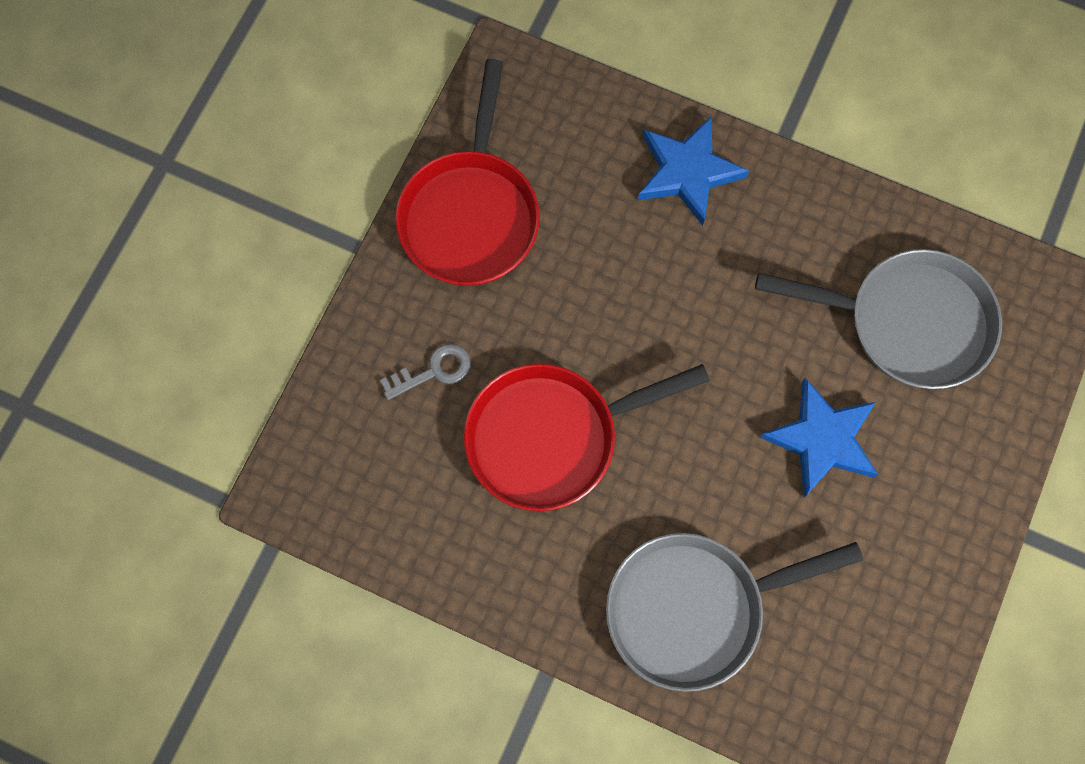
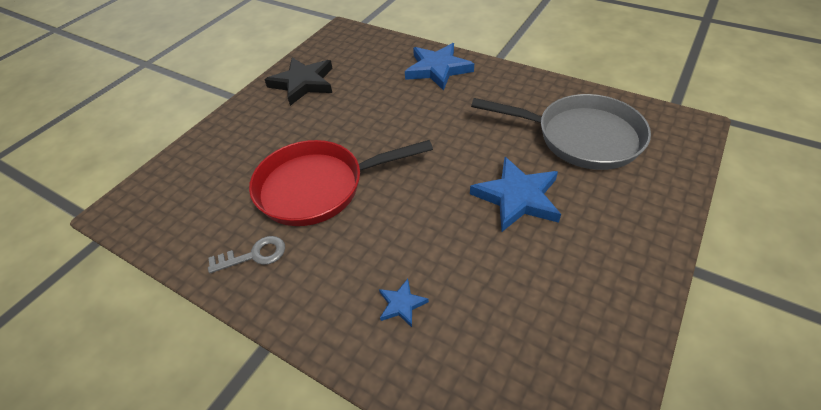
camera: 10 degrees right, 25 degrees down
(433, 371) = (252, 150): grey key -> grey key (254, 255)
(470, 214) = (303, 83): red pan -> black star
(694, 609) = (401, 304): grey pan -> blue star

